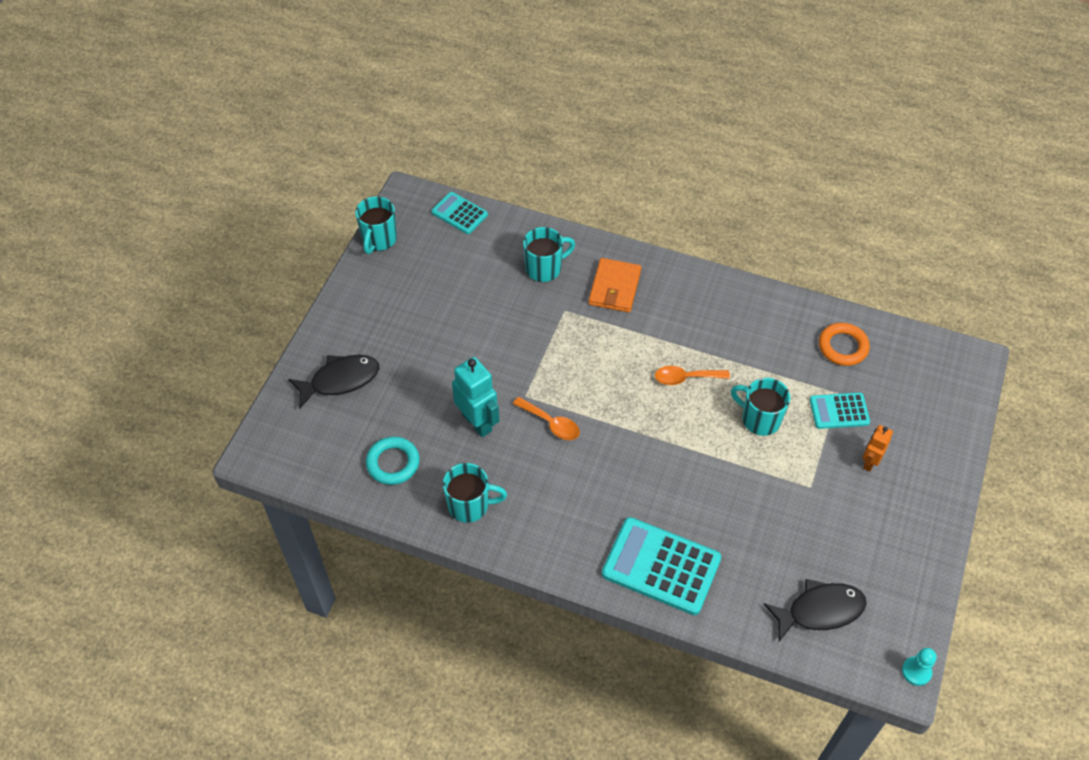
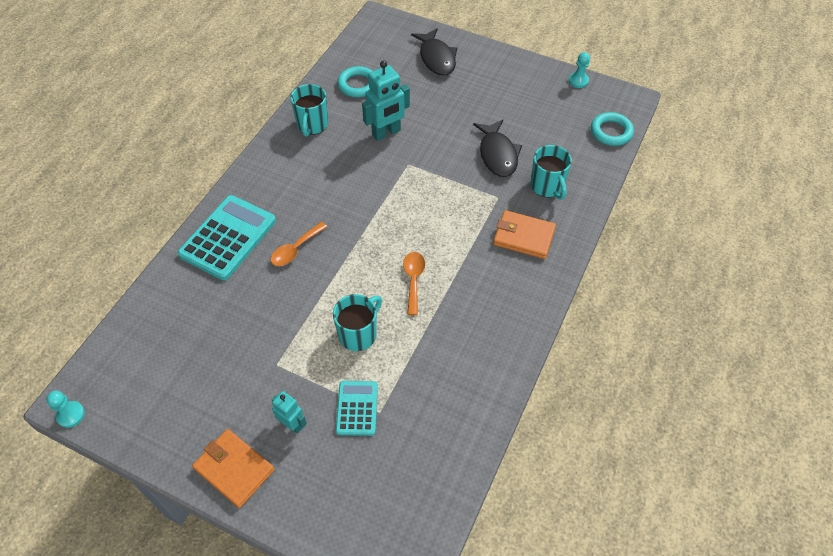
camera: 95 degrees right, 0 degrees up
(379, 239) = (578, 81): turquoise mug -> turquoise pawn
(459, 213) = (611, 132): turquoise calculator -> turquoise ring
(551, 423) = (378, 178): orange spoon -> orange spoon (295, 249)
(820, 610) = (153, 347): black fish -> black fish (497, 154)
(843, 347) = (438, 429): orange ring -> none
(869, 462) = (292, 424): orange robot -> turquoise robot
(926, 503) = (234, 469): none -> orange wallet

